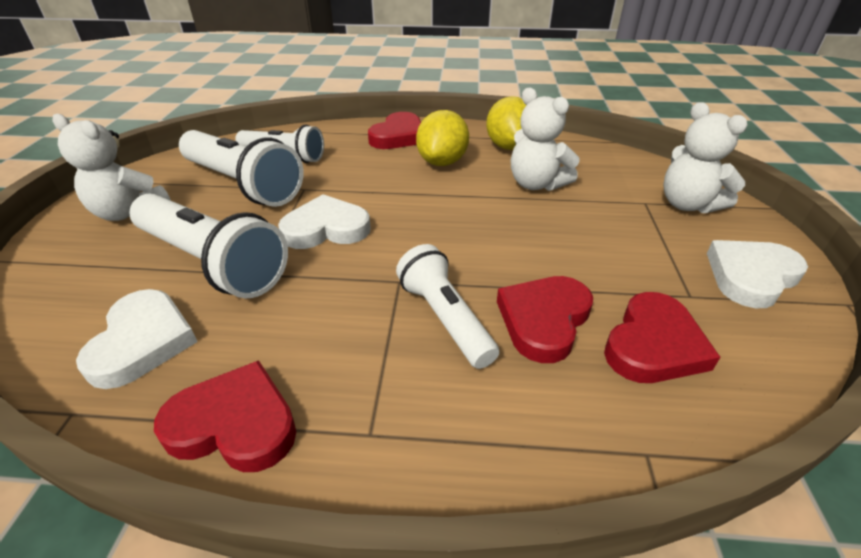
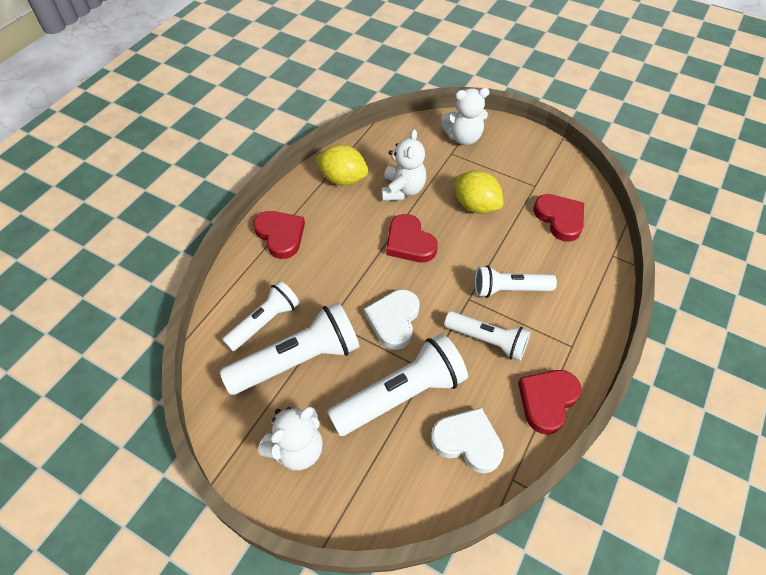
camera: 65 degrees left, 15 degrees up
(331, 318) = (487, 341): none -> white flashlight
(442, 162) = (342, 225): yellow lemon -> yellow lemon (475, 205)
(536, 184) = (402, 190): white teddy bear -> white teddy bear turned 60 degrees counterclockwise
(543, 320) = (528, 250): red heart -> red heart (409, 242)
(751, 276) = (532, 155): white heart -> none

